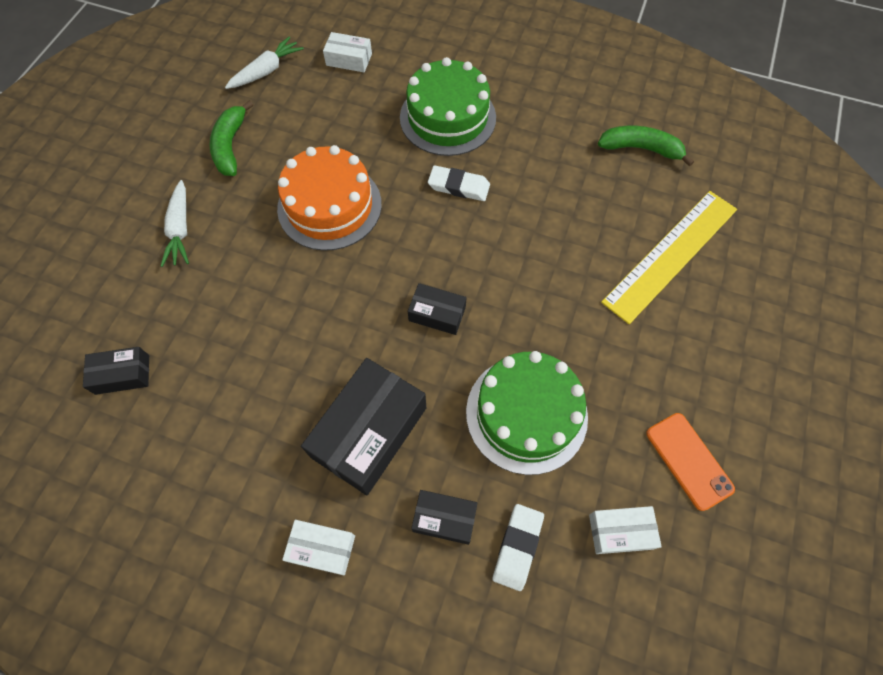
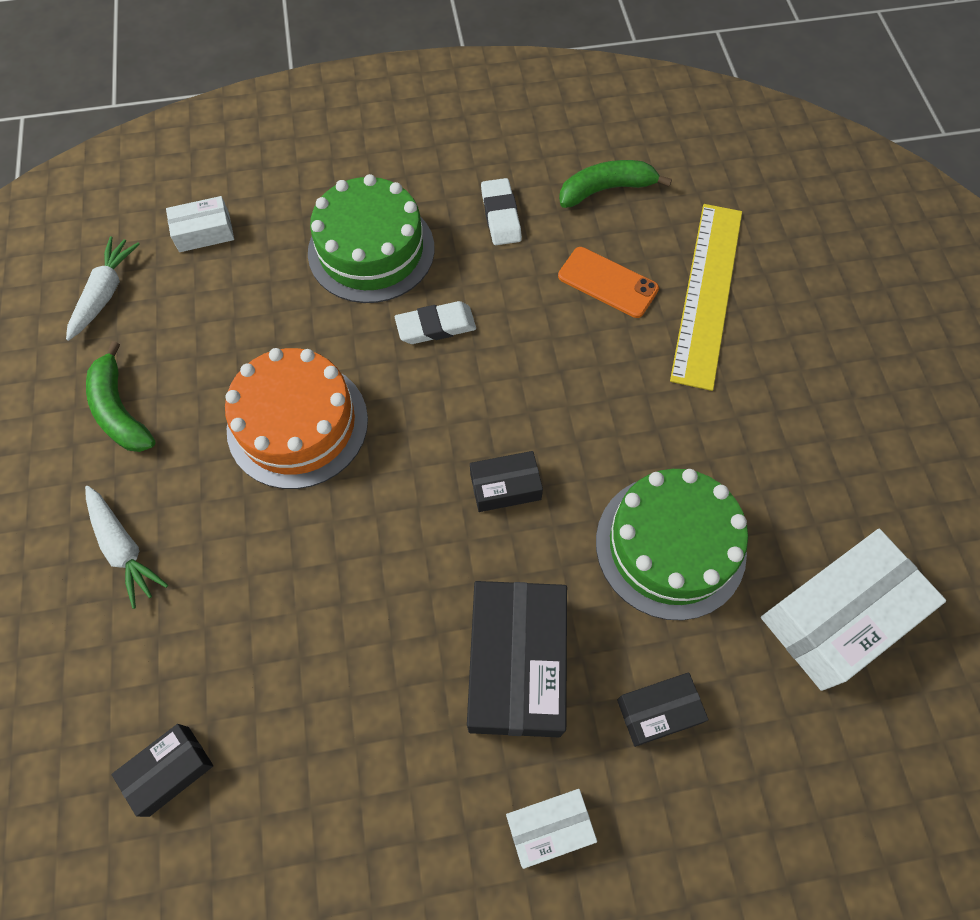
camera: 30 degrees left, 0 degrees up
(517, 547) = (751, 695): white eraser -> white eraser (500, 215)
(620, 532) = (838, 616): white box -> white box, size x1.93
(688, 460) = (856, 503): orange phone -> orange phone (607, 283)

